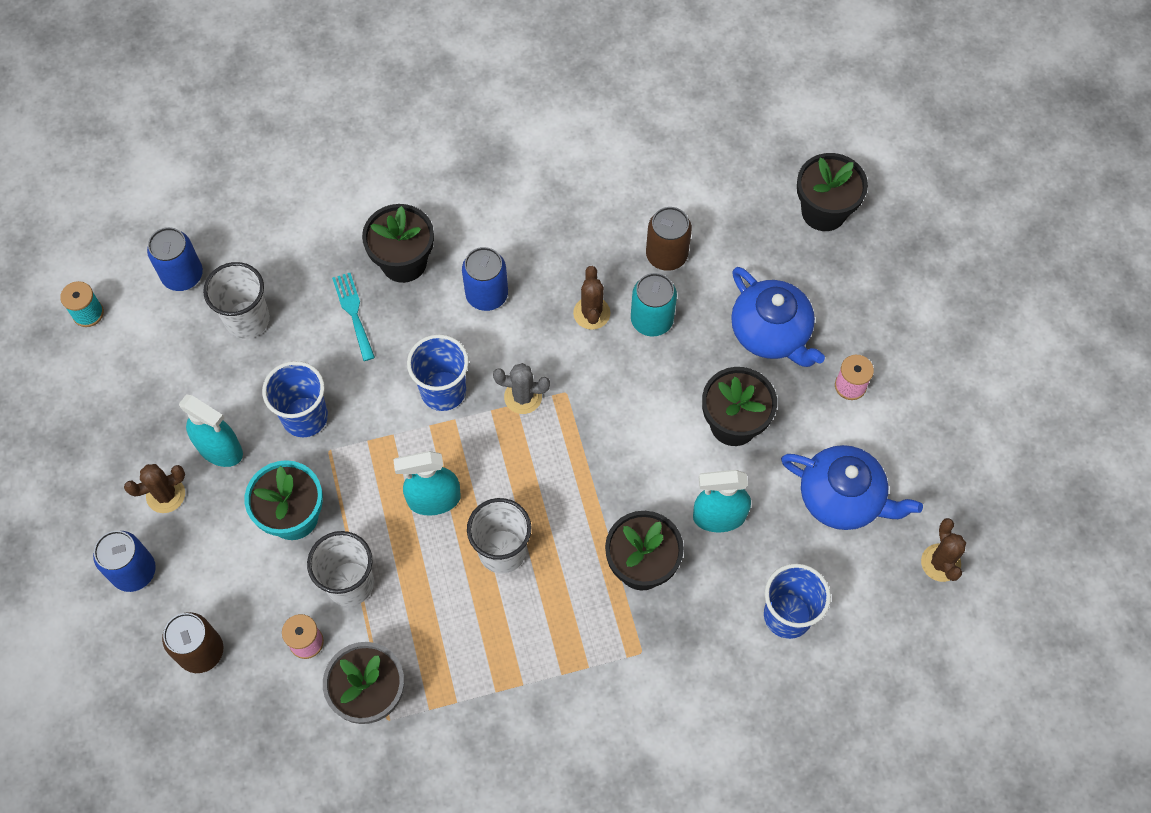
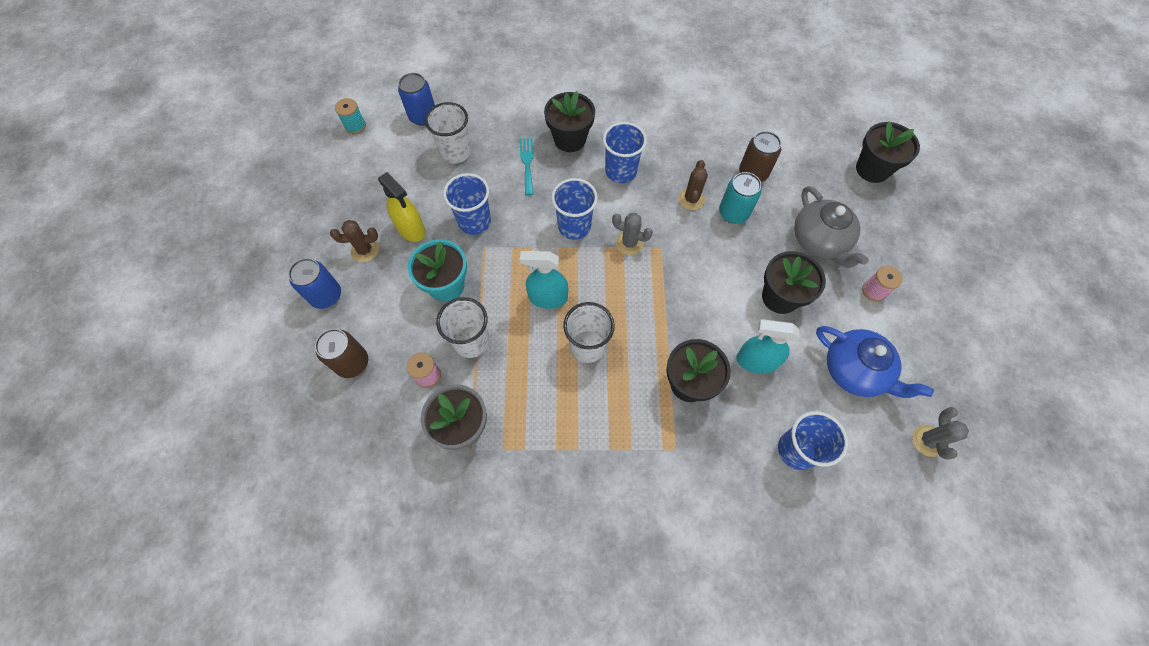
camera: 15 degrees right, 0 degrees up
(220, 449) = (411, 229): turquoise spray bottle -> yellow spray bottle
(487, 294) = (621, 171): blue can -> blue cup
(771, 333) = (819, 241): blue teapot -> grey teapot
(940, 563) = (928, 440): brown cactus -> grey cactus

